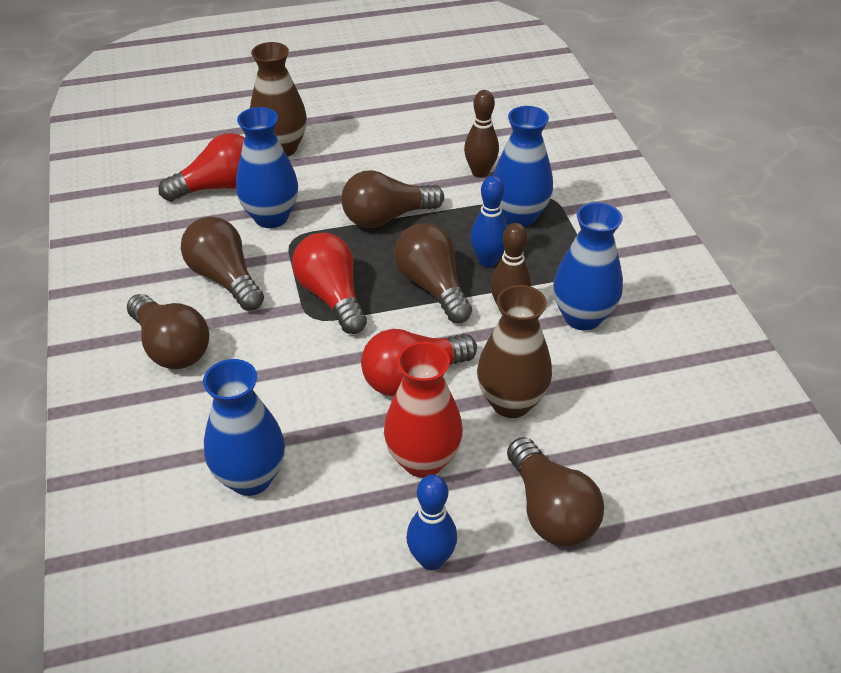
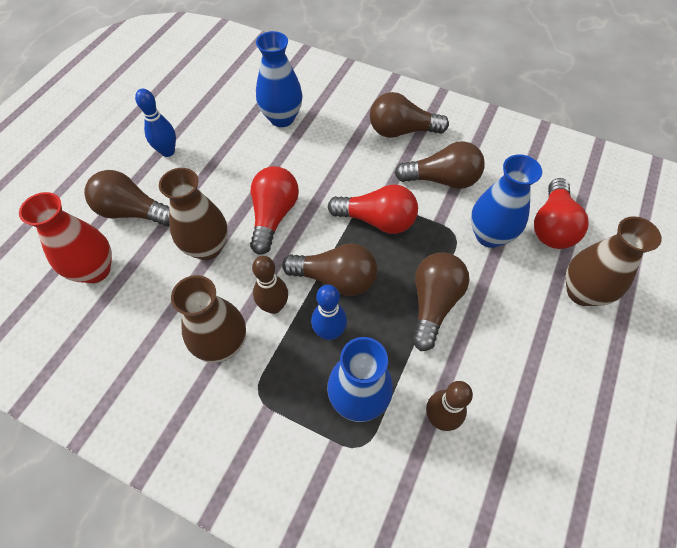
camera: 130 degrees right, 15 degrees up
(423, 460) = (218, 183): red vase -> red vase (95, 270)
(582, 317) = (222, 344): blue vase -> brown vase

